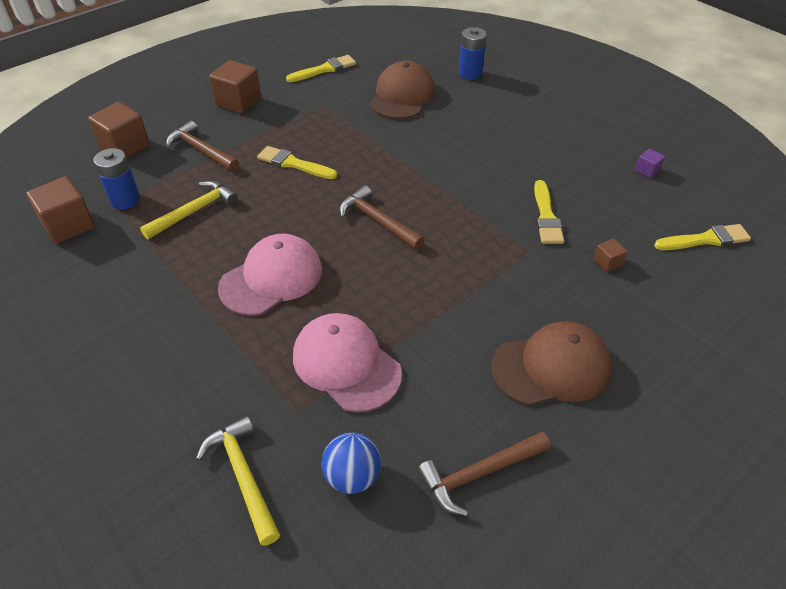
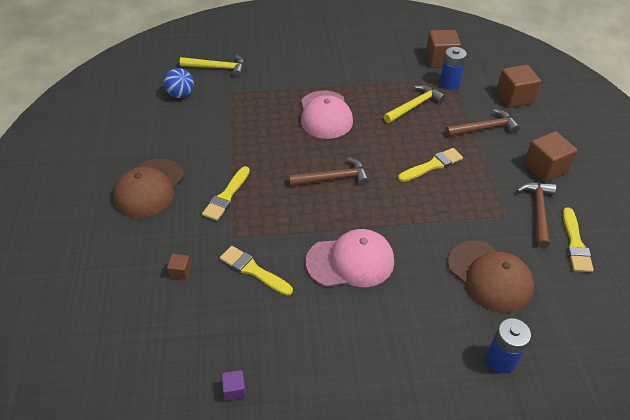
camera: 125 degrees right, 0 degrees up
(194, 211) = (414, 106): yellow hammer -> yellow hammer turned 120 degrees counterclockwise
(346, 364) = (238, 117): pink cap -> pink cap (350, 261)
(479, 474) = (135, 130): brown hammer -> brown hammer (538, 212)
(705, 239) = (132, 355): yellow brush -> yellow brush (226, 196)

